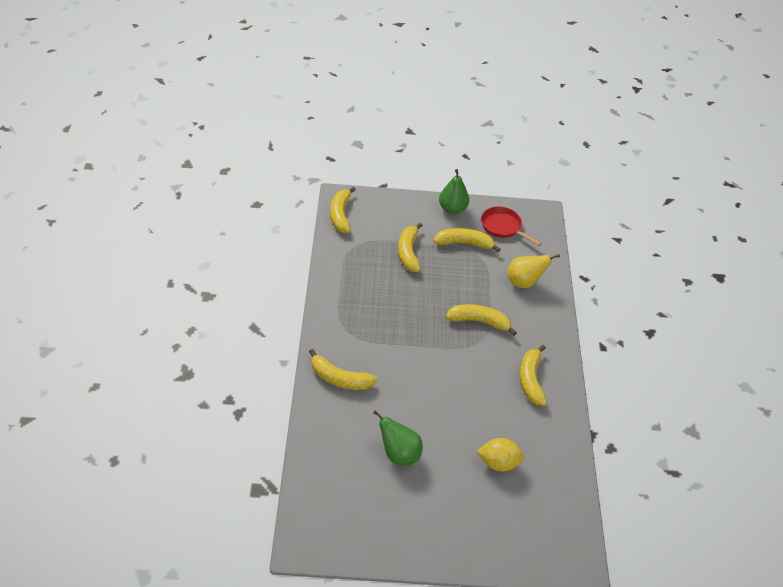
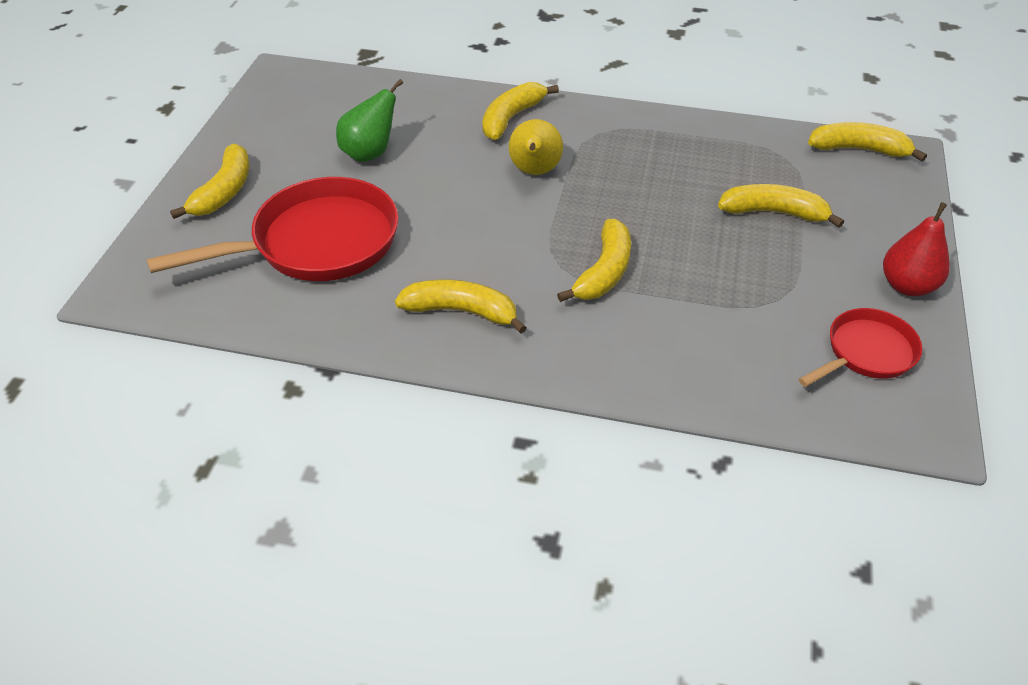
camera: 105 degrees right, 0 degrees up
(452, 209) = (907, 286): green pear -> red pear
(464, 244) = (806, 286): yellow banana -> yellow banana (224, 191)
(498, 463) = (317, 243): yellow lemon -> red pan
(524, 282) = (702, 352): yellow pear -> yellow pear (534, 172)

